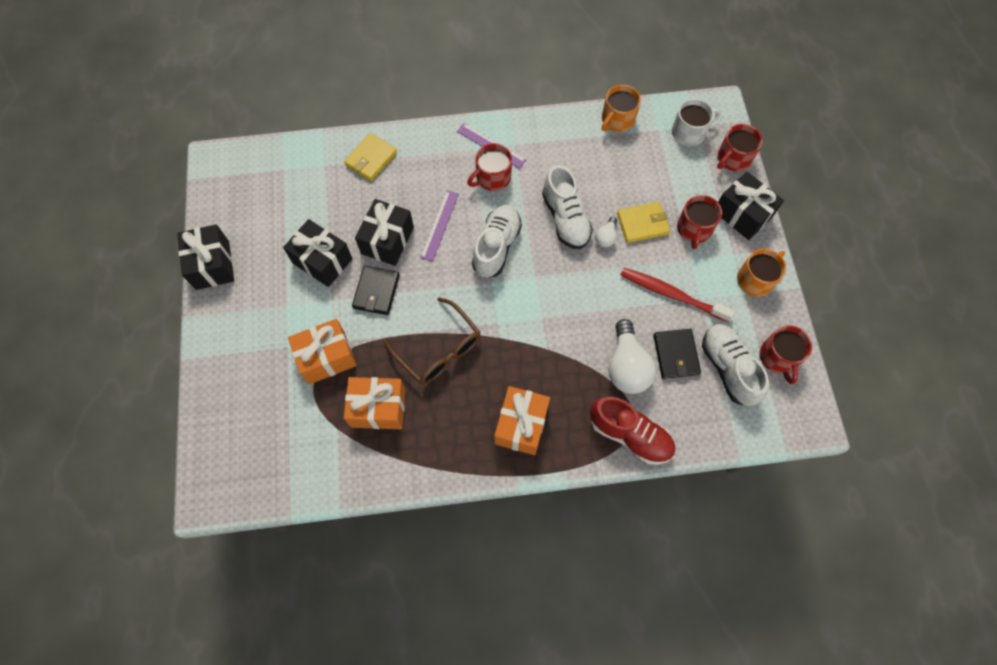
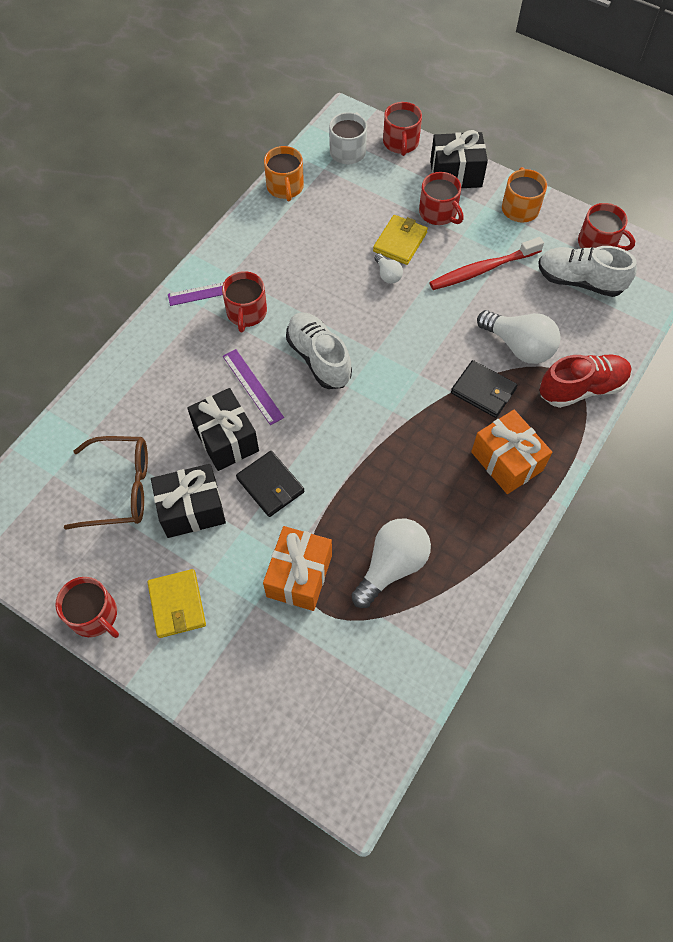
camera: 50 degrees left, 5 degrees down
(212, 265) = (94, 615): black gift -> red mug
(371, 159) = (124, 392): yellow wallet -> yellow wallet (177, 604)
(378, 408) = (392, 566): orange gift -> white light bulb
(438, 349) = (377, 474): brown glasses -> brown glasses (120, 488)
(565, 219) = (342, 290): white shoe -> none
(676, 354) = (538, 306): black wallet -> black wallet (483, 391)

